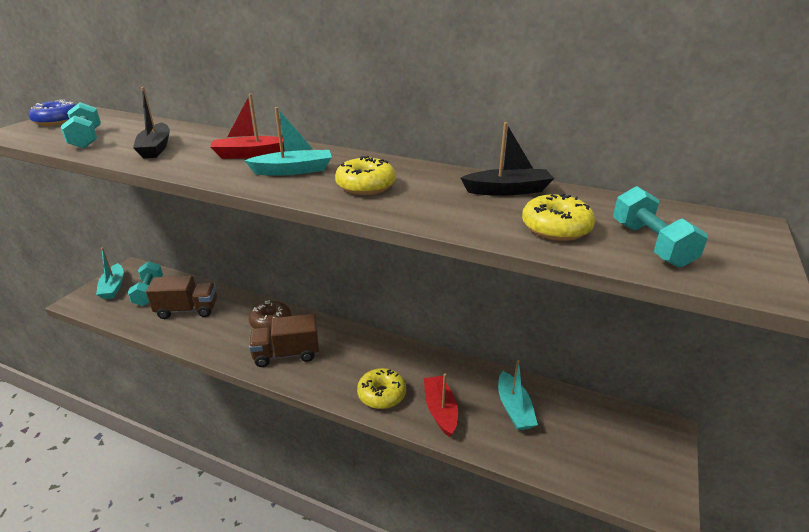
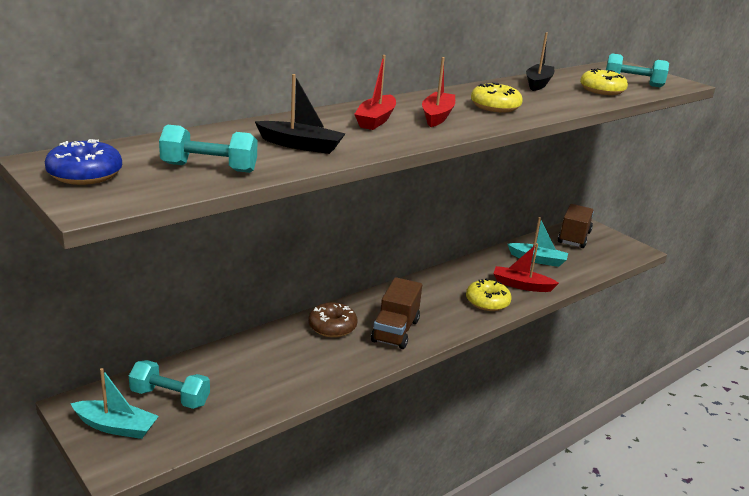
camera: 65 degrees left, 5 degrees down
(187, 310) = (249, 374): brown truck -> brown truck (574, 237)
(293, 170) = (437, 116): turquoise boat -> red boat

